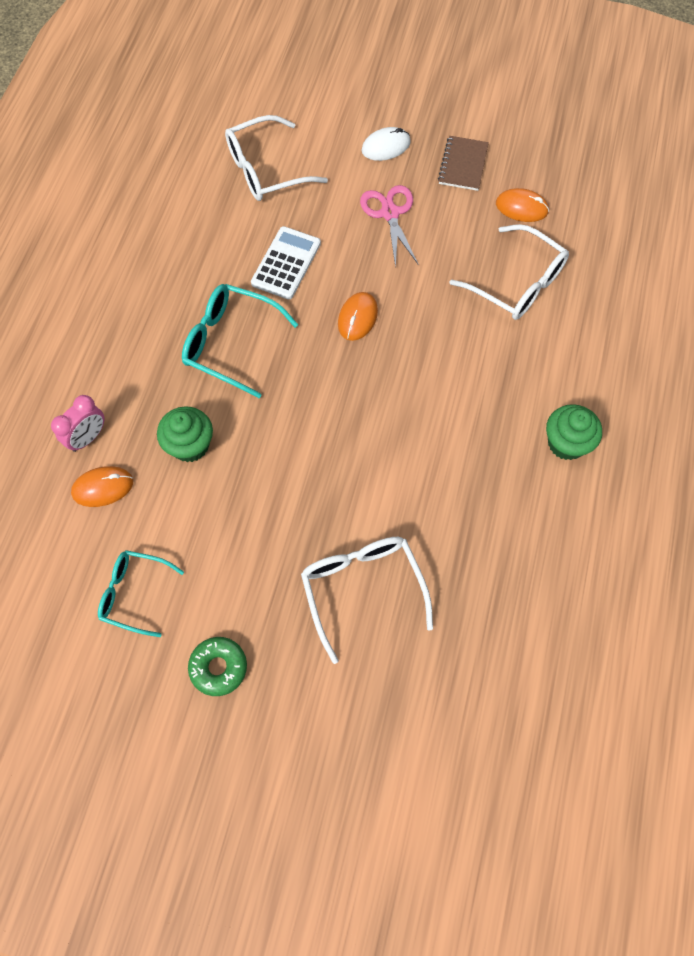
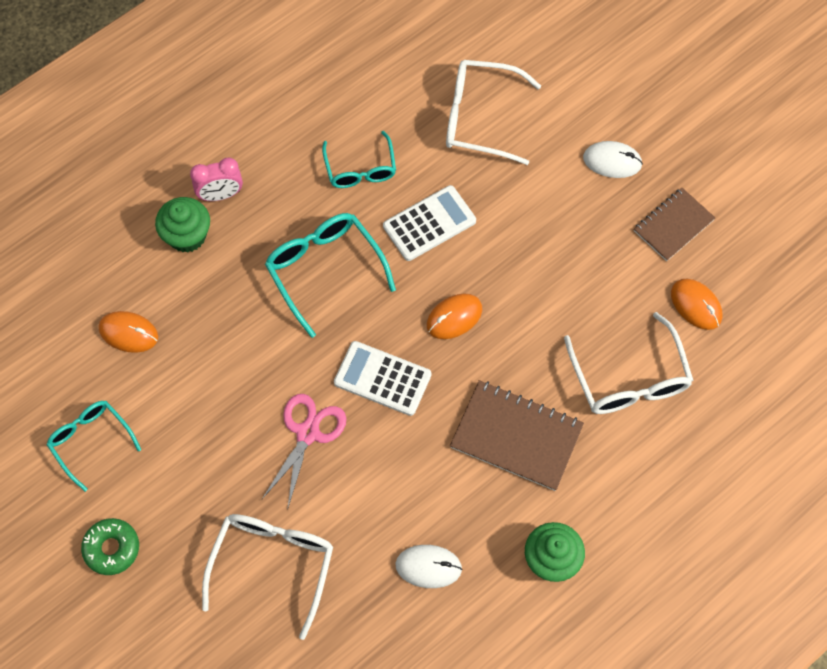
camera: 35 degrees right, 0 degrees up
(88, 438) = (147, 280): pink clock -> pink clock (220, 195)
(190, 445) = (224, 342): green cupcake -> green cupcake (187, 236)
(202, 255) = (360, 169): none -> turquoise glasses
(338, 394) = (382, 378): none -> white calculator
(390, 213) = (563, 233): pink scissors -> pink scissors (307, 433)
(471, 373) = (516, 436): none -> brown notebook
(482, 508) = (428, 567): none -> white mouse

